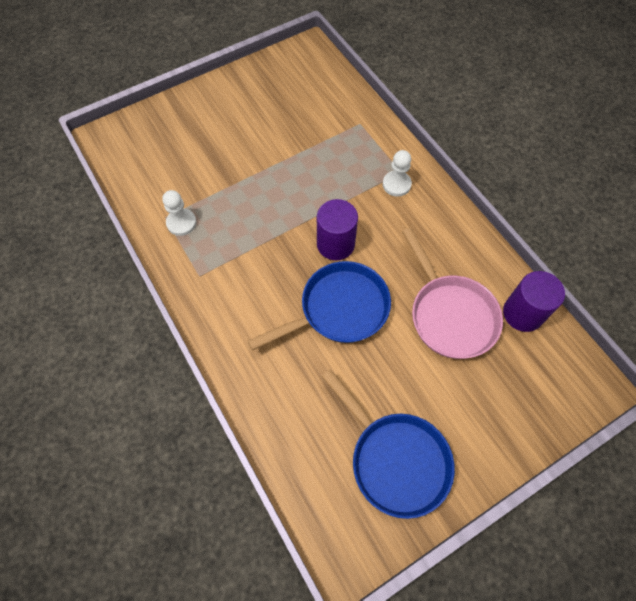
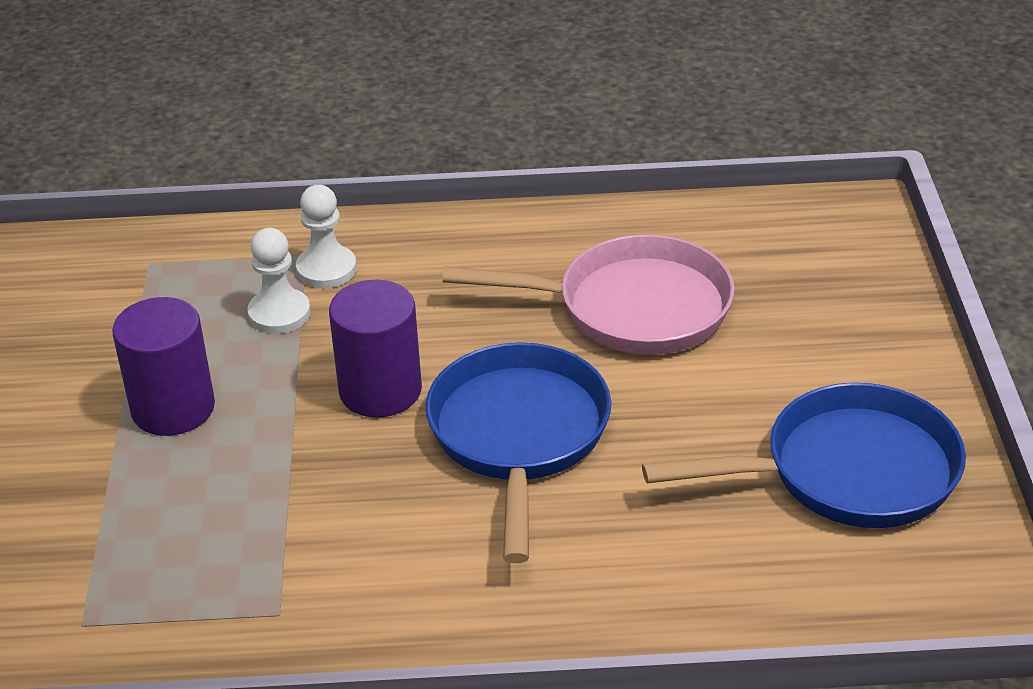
camera: 60 degrees left, 25 degrees down
(181, 223) = (123, 600): white pawn -> white pawn (279, 314)
(523, 313) = (688, 231): purple cylinder -> purple cylinder (173, 408)

